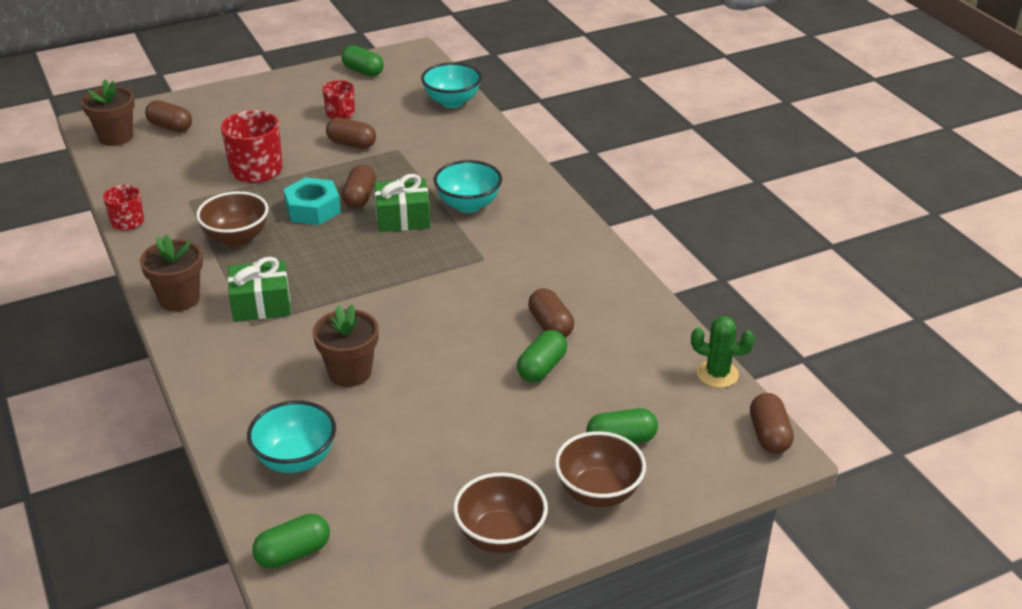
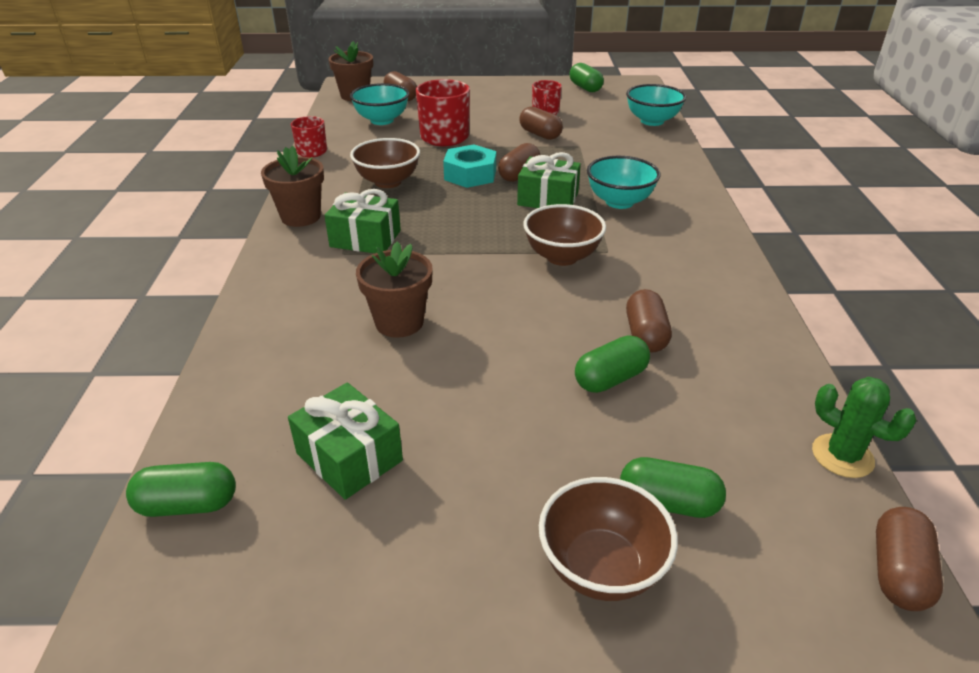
camera: 25 degrees right, 0 degrees up
(296, 459) = (278, 395): turquoise bowl -> turquoise bowl (382, 120)
(387, 484) = (349, 457): none -> green gift
(500, 536) = (436, 581): brown bowl -> brown bowl (562, 257)

